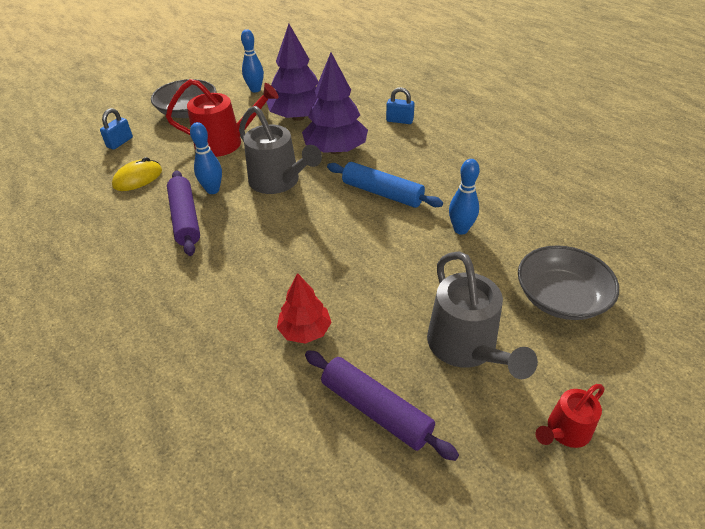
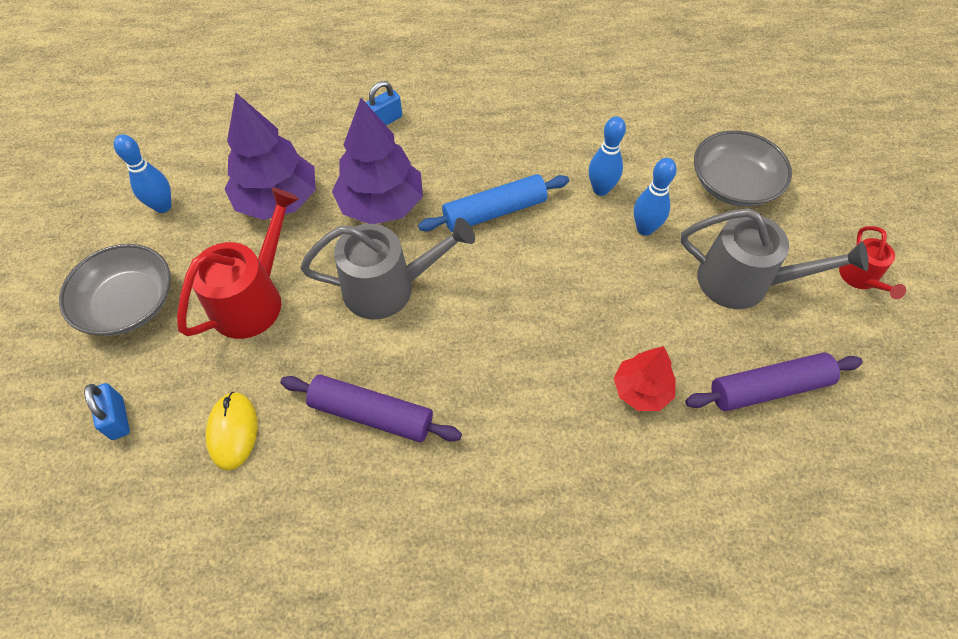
camera: 55 degrees left, 15 degrees up
(213, 190) = (341, 359): blue bowling pin -> blue bowling pin (645, 229)

